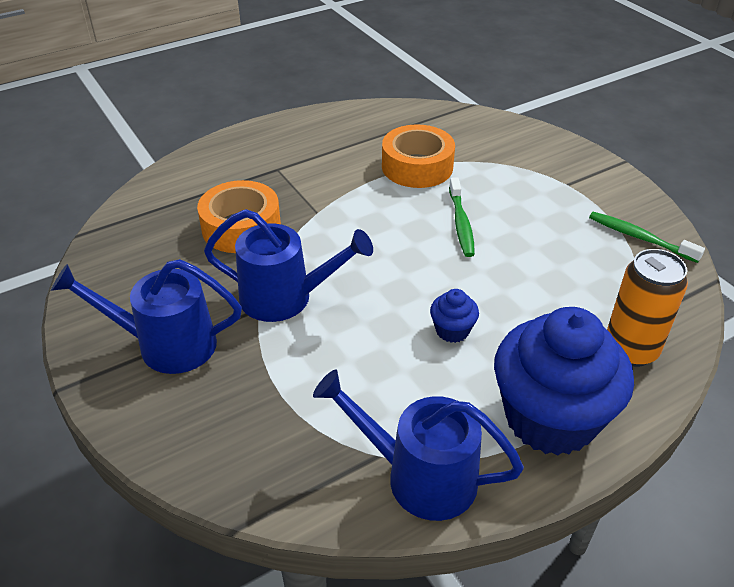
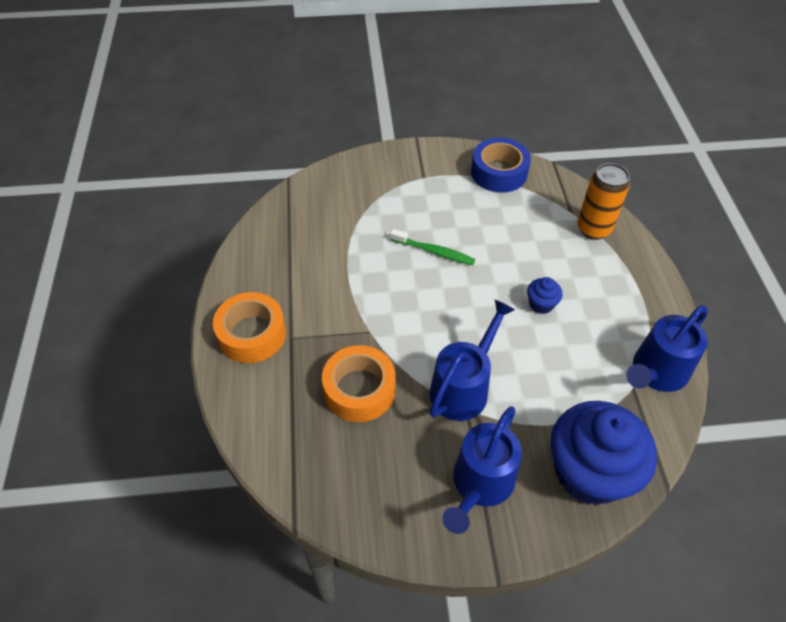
camera: 65 degrees left, 10 degrees up
(417, 167) = (350, 247): orange tape -> orange tape (252, 334)
(550, 418) = (632, 291): blue cupcake -> blue cupcake (589, 472)
(640, 238) = (499, 172): green toothbrush -> blue tape

